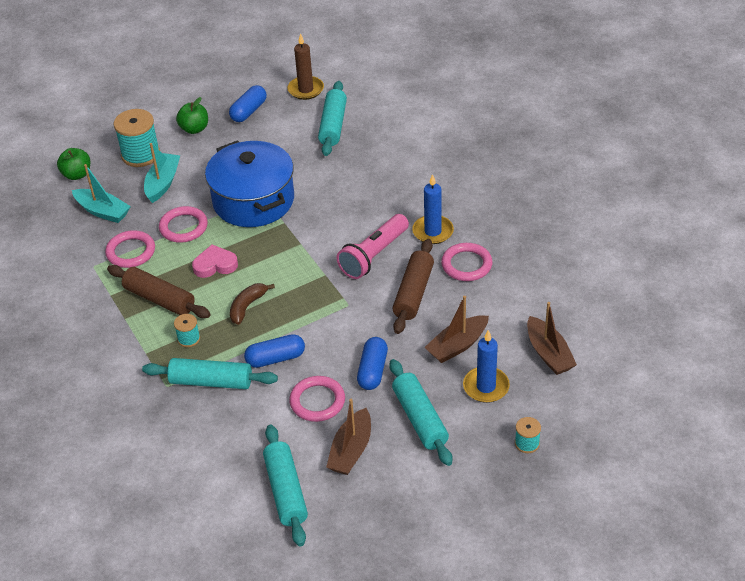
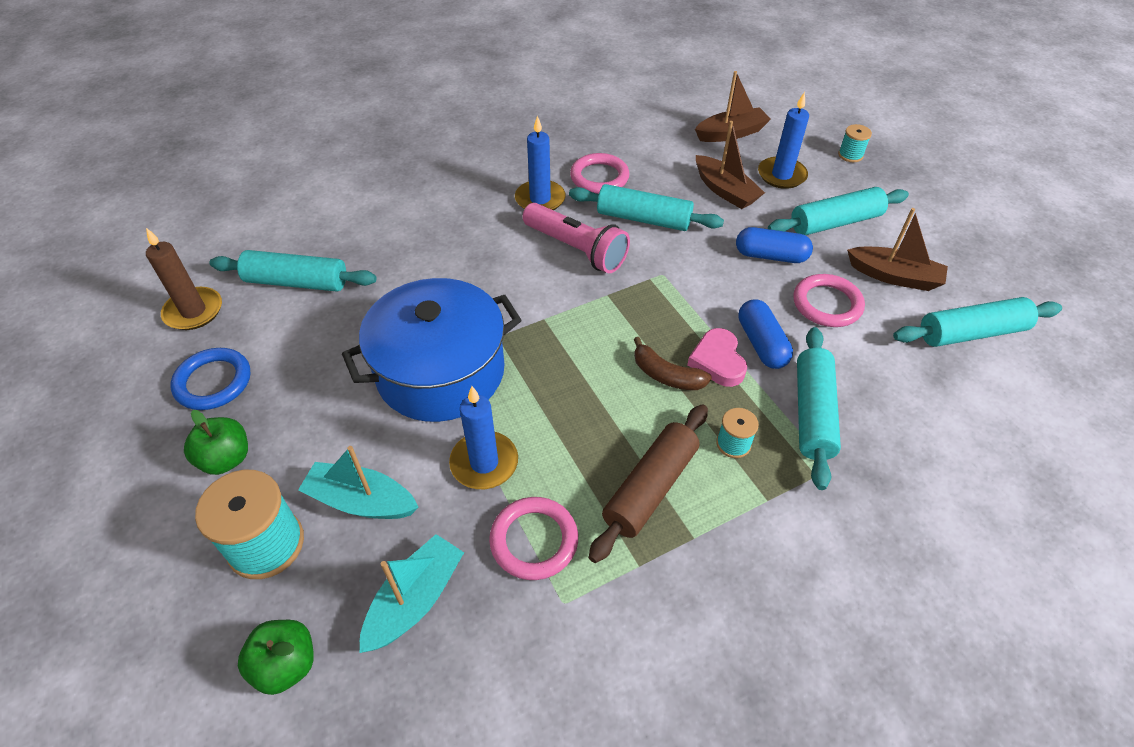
camera: 90 degrees left, 5 degrees up
(183, 227) = (484, 463): pink ring -> blue candle
(215, 265) = (578, 416): pink heart -> pink heart (717, 361)
(249, 111) = (213, 382): blue capsule -> blue ring
(413, 293) = (643, 219): brown rolling pin -> turquoise rolling pin

